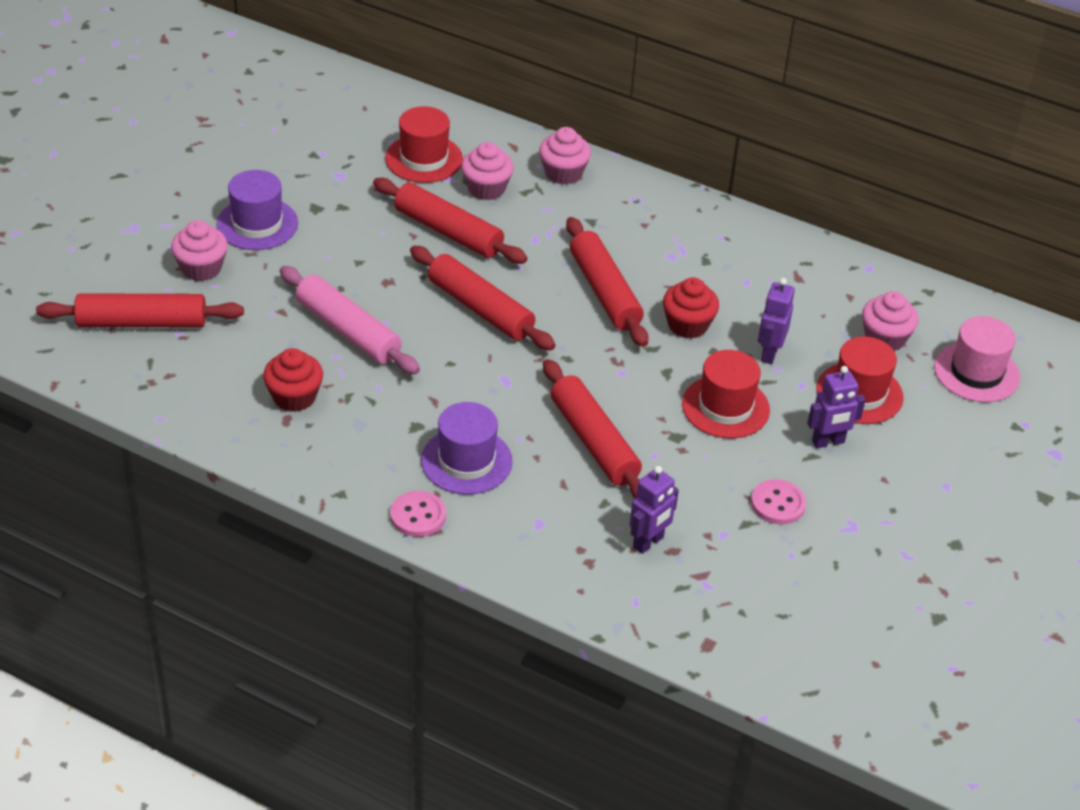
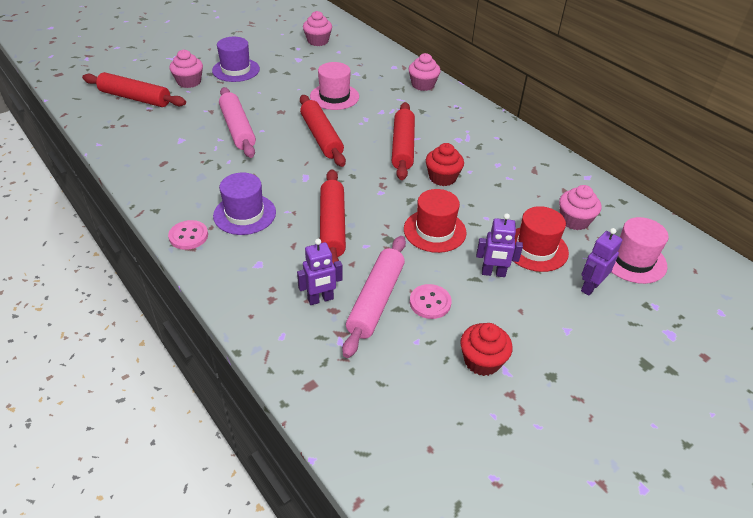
camera: 25 degrees right, 0 degrees up
(294, 397) = (178, 153): red cupcake -> red cupcake (482, 361)
(424, 159) = (349, 62): red hat -> none
(448, 232) = (334, 97): red rolling pin -> pink hat
(486, 188) = (373, 82): pink cupcake -> pink cupcake (318, 41)
(714, 522) = (375, 300): none -> pink rolling pin
(769, 353) = (486, 207): purple robot -> purple robot (590, 287)

